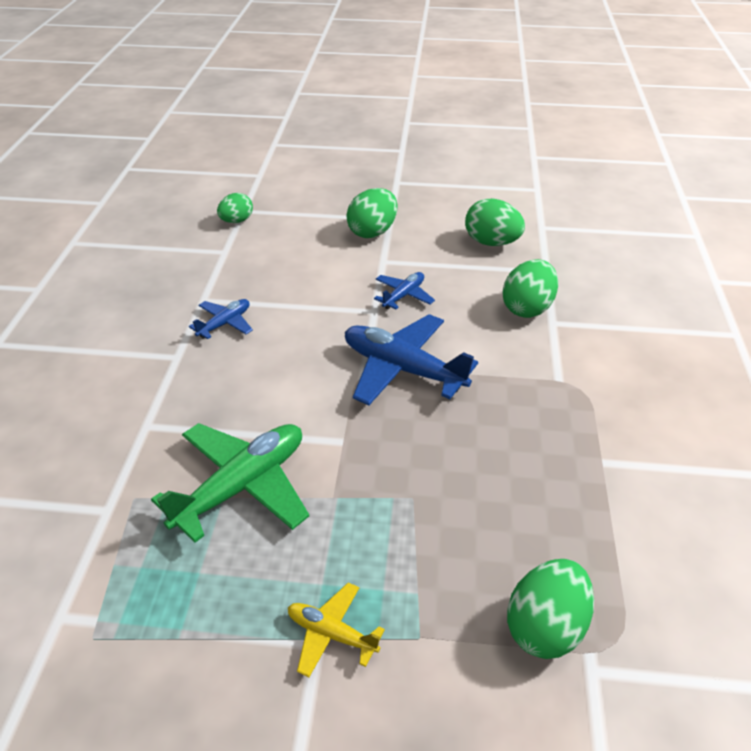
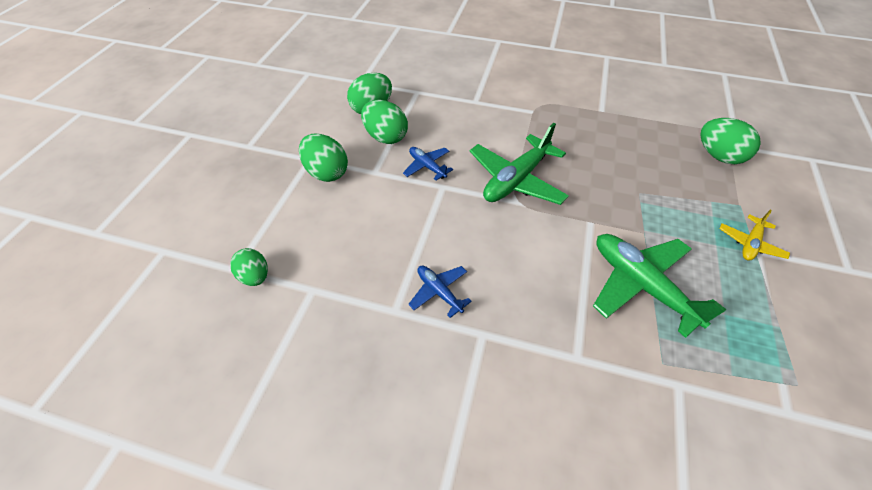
camera: 80 degrees left, 10 degrees up
(402, 369) = (516, 180): blue plane -> green plane
(527, 308) = (458, 108): green egg -> green egg (385, 137)

